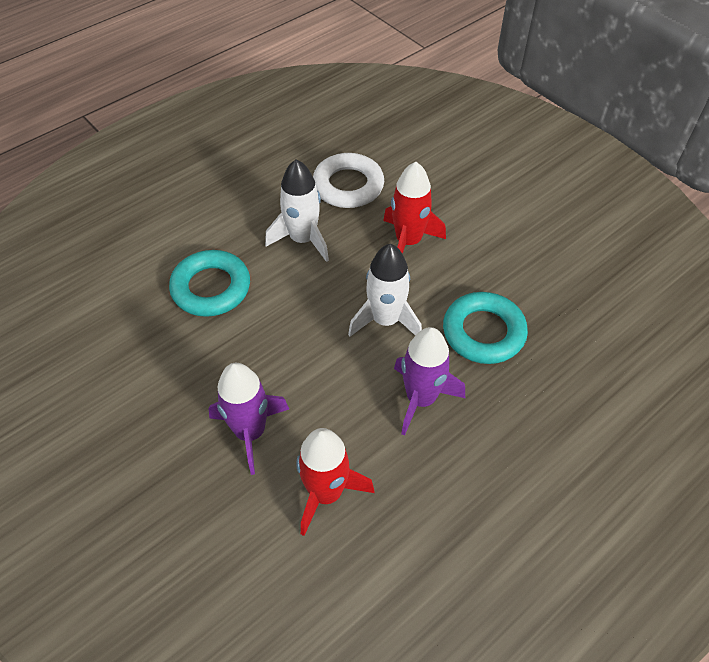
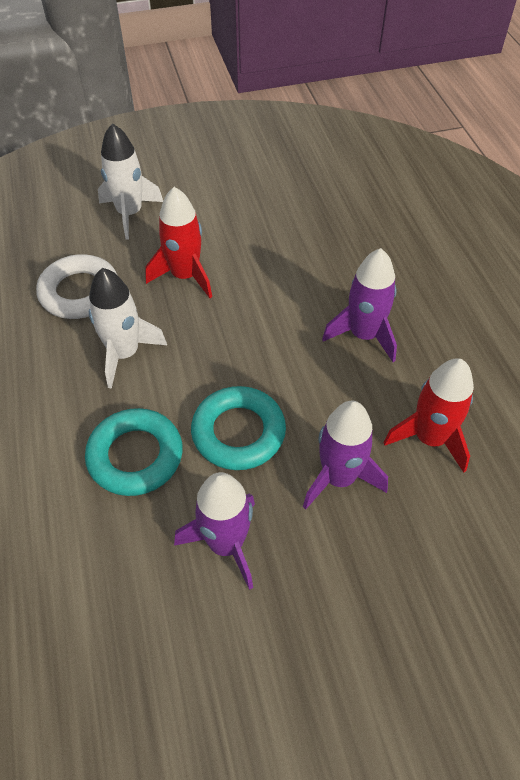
camera: 65 degrees left, 0 degrees up
(158, 375) = (226, 544): none -> purple rocket
(385, 320) = (266, 327): white rocket -> white rocket (130, 214)
(483, 332) = (317, 268): turquoise ring -> turquoise ring (238, 432)

